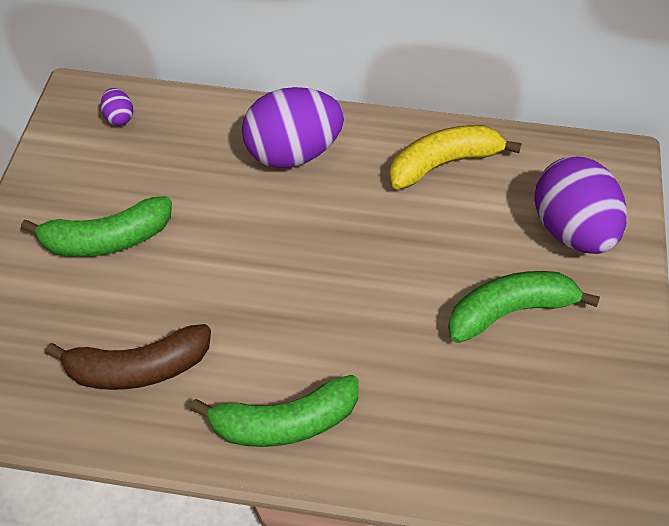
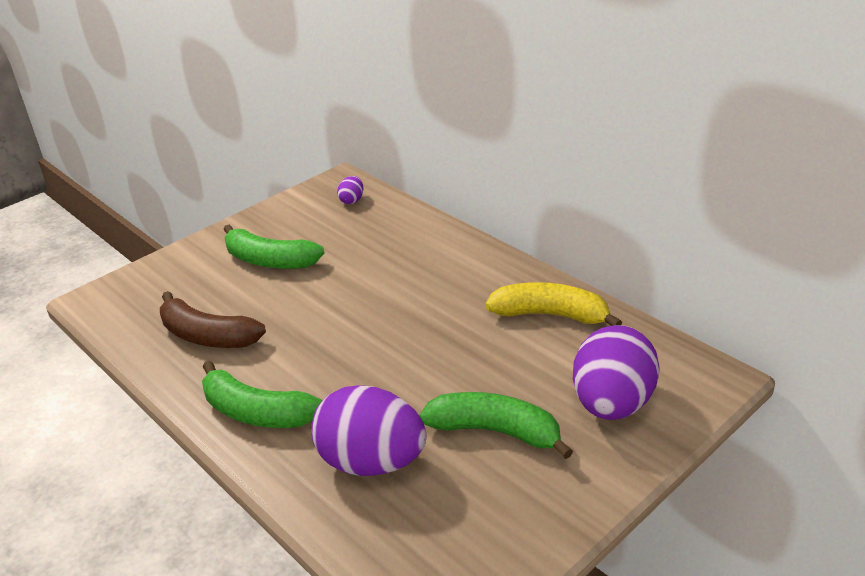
camera: 40 degrees right, 20 degrees down
(293, 152) = (443, 263): purple egg -> purple egg (371, 462)

